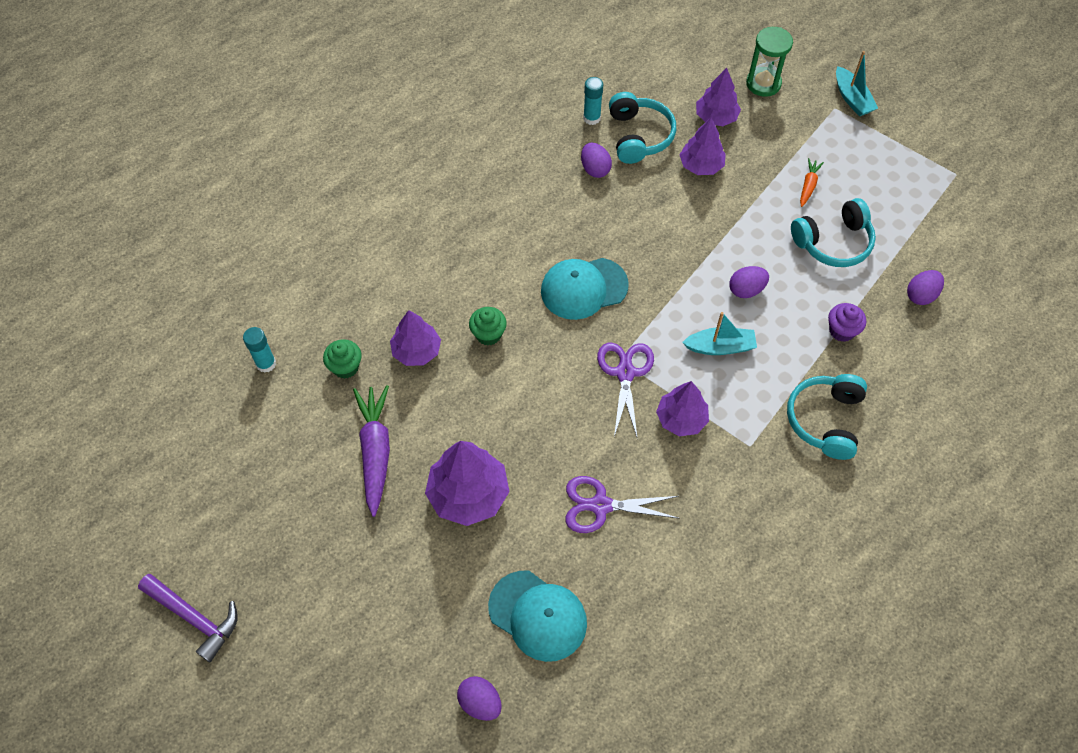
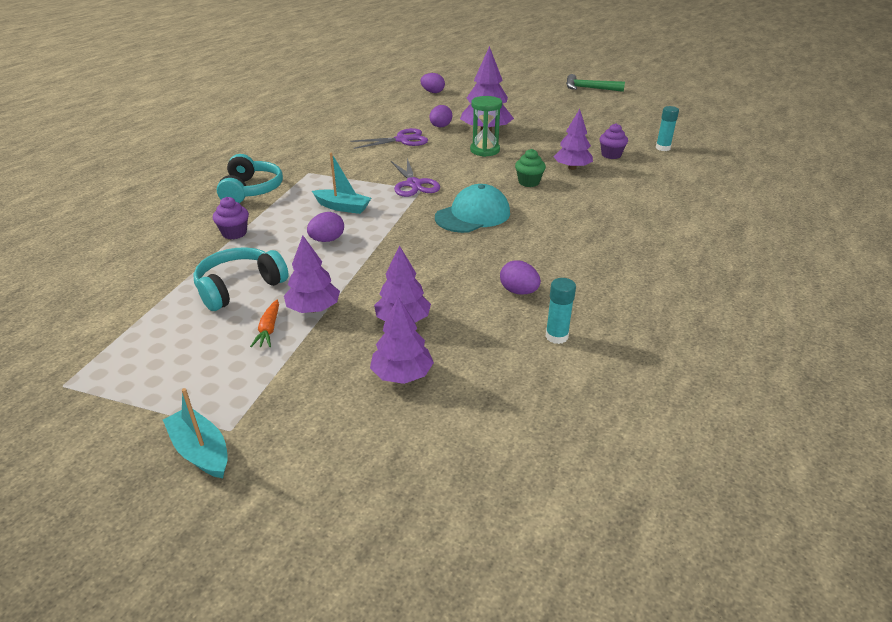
camera: 160 degrees right, 25 degrees down
(194, 617) = (589, 88): purple hammer -> green hammer
(345, 367) = (611, 155): green cupcake -> purple cupcake
(375, 452) = (555, 134): purple carrot -> none
(538, 615) = (419, 111): turquoise cap -> none
(638, 136) = (489, 331): turquoise headphones -> none
(681, 419) = (362, 174): purple tree -> purple tree (313, 309)
(720, 347) = (342, 207): turquoise boat -> turquoise boat turned 135 degrees counterclockwise
(763, 83) = (345, 438): green hourglass -> green hourglass (485, 150)
(921, 295) = (149, 268): purple egg -> purple egg (440, 127)

